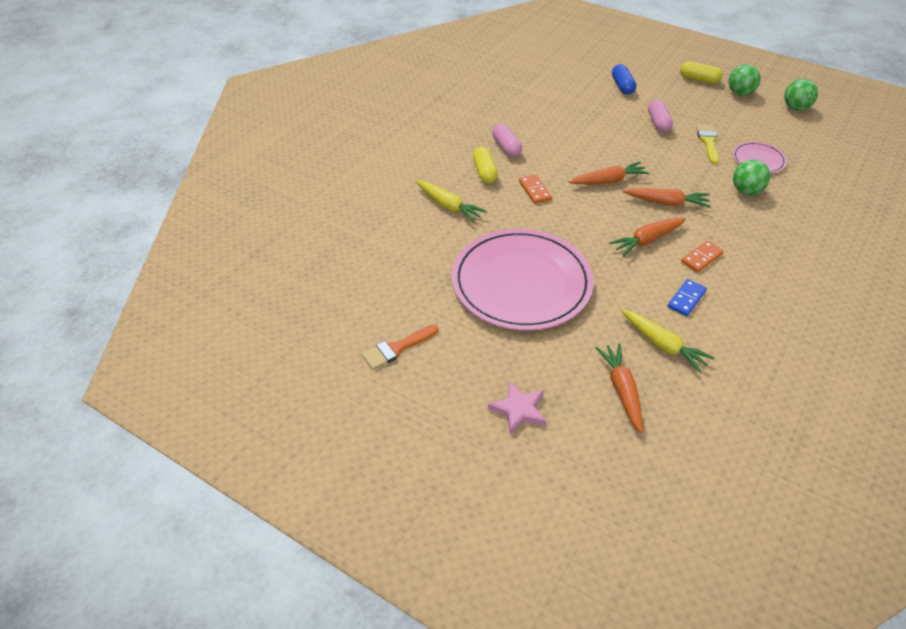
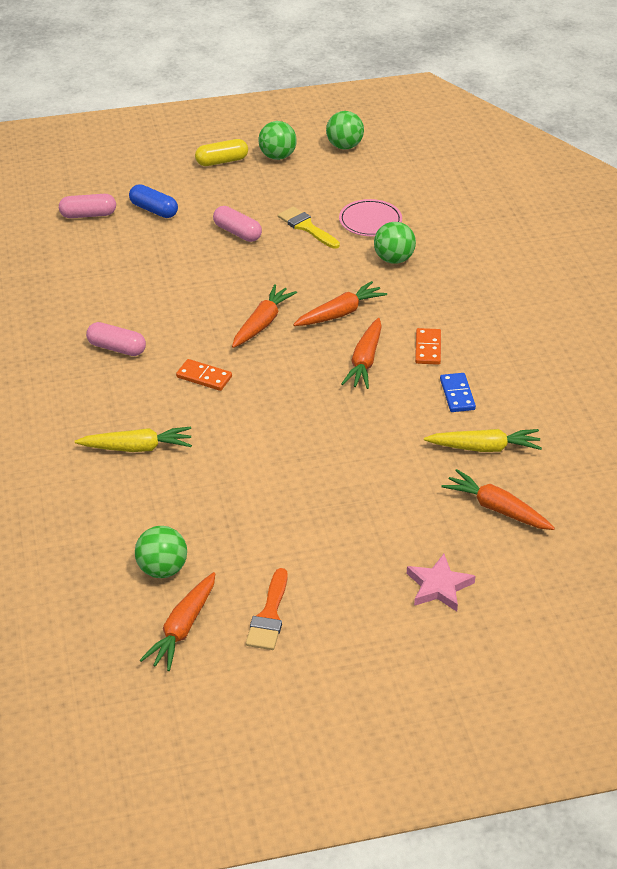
camera: 45 degrees left, 5 degrees down
(344, 319) = (183, 628): none -> orange carrot
(376, 280) = (162, 569): none -> green ball
(485, 172) = (128, 389): yellow capsule -> none
(521, 283) = (304, 476): pink plate -> none
(581, 71) = (88, 215): none -> pink capsule

